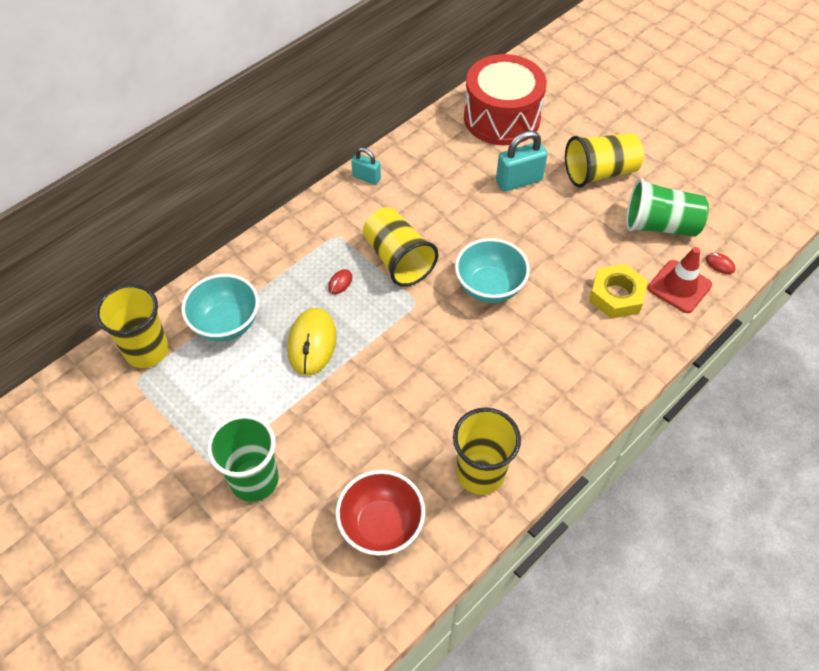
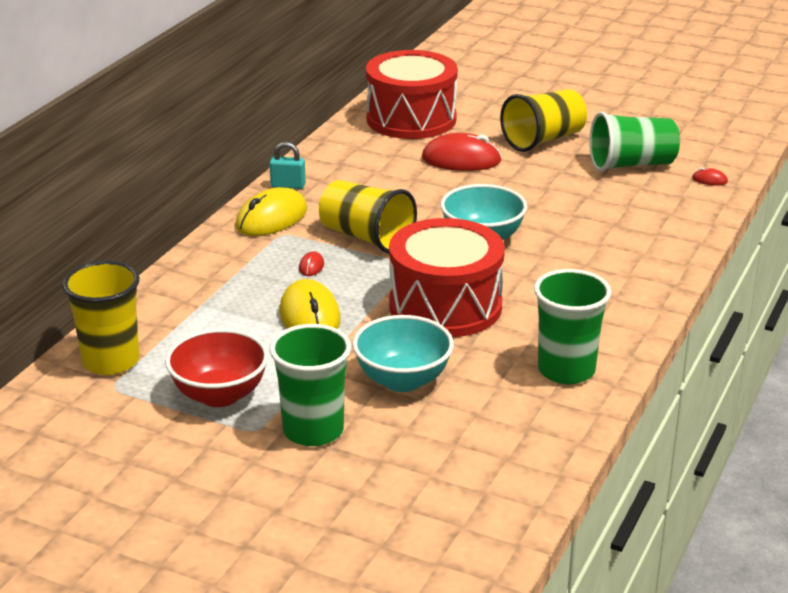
camera: 20 degrees left, 25 degrees down
(226, 324) = (196, 322): turquoise bowl -> turquoise bowl (403, 380)
(336, 215) = (271, 218): none -> yellow mouse
(381, 525) = (484, 431): red bowl -> red bowl (219, 395)
(421, 363) = (445, 306): none -> red drum
(480, 473) = (566, 370): yellow cup -> green cup
(519, 181) = (461, 159): turquoise padlock -> red mouse
(616, 296) = (621, 220): yellow nut -> none
(679, 286) = (680, 202): red traffic cone -> none

